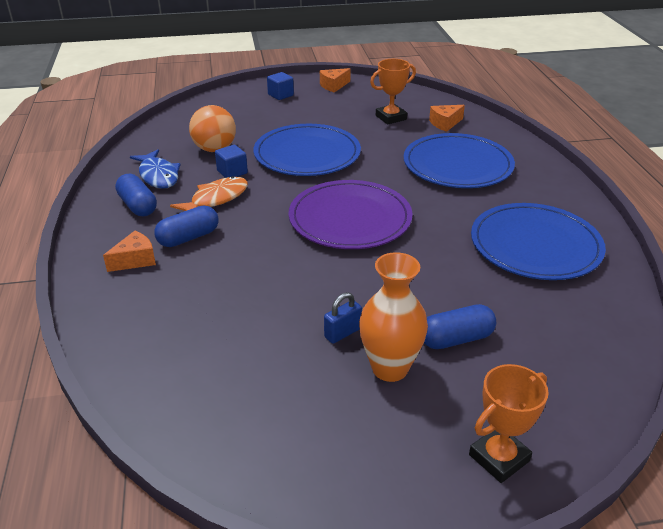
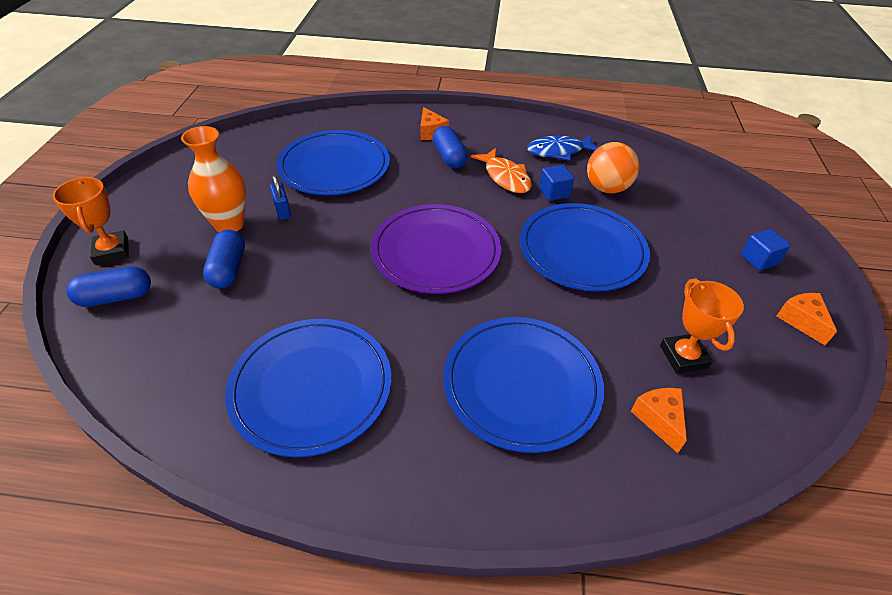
camera: 105 degrees right, 10 degrees up
(138, 206) = (509, 138): blue capsule -> blue capsule (116, 297)
(237, 318) = (334, 166): none -> blue plate

